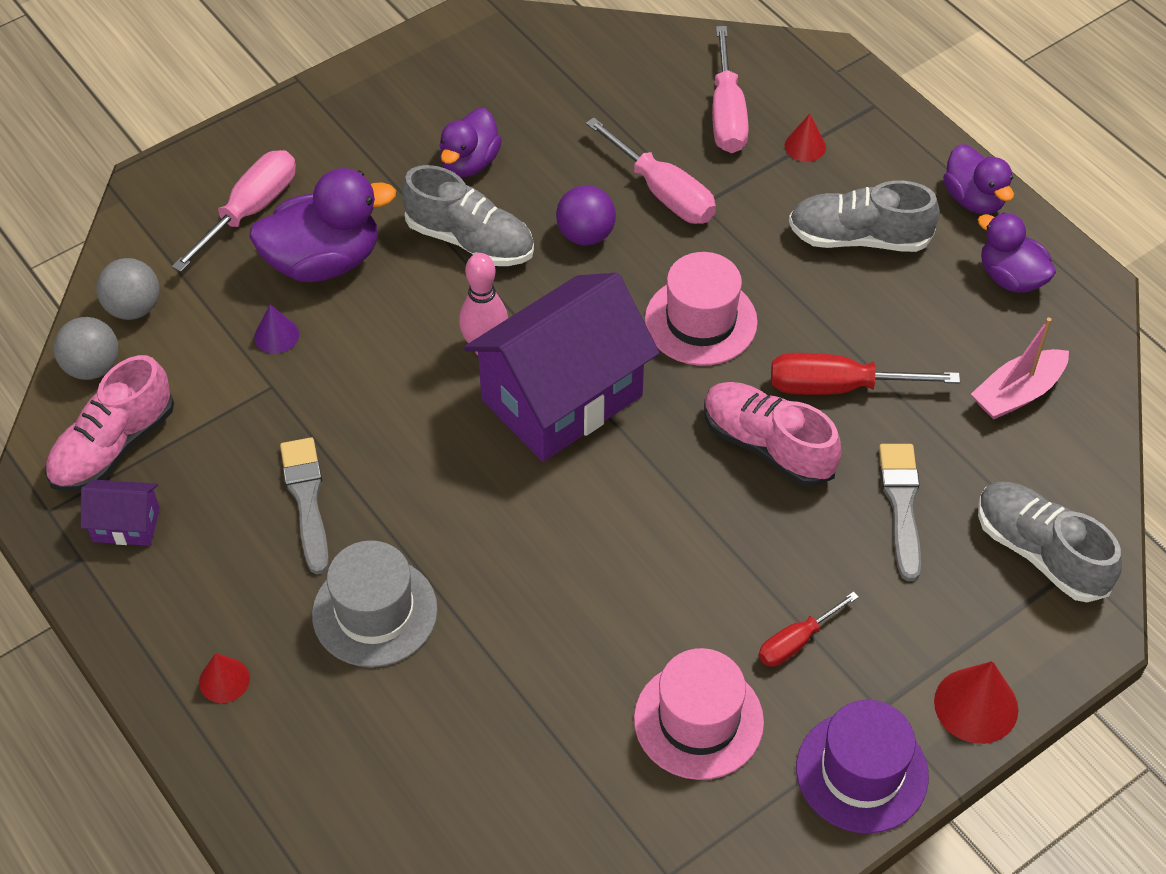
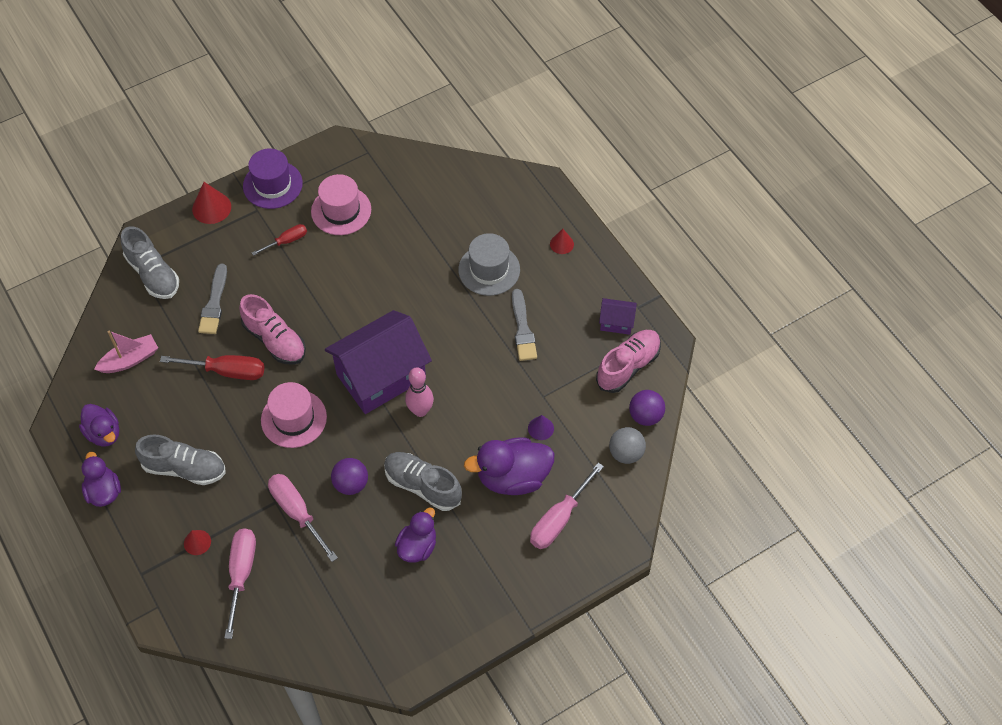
camera: 175 degrees left, 5 degrees up
(92, 367) = (645, 416): grey ball -> purple ball

